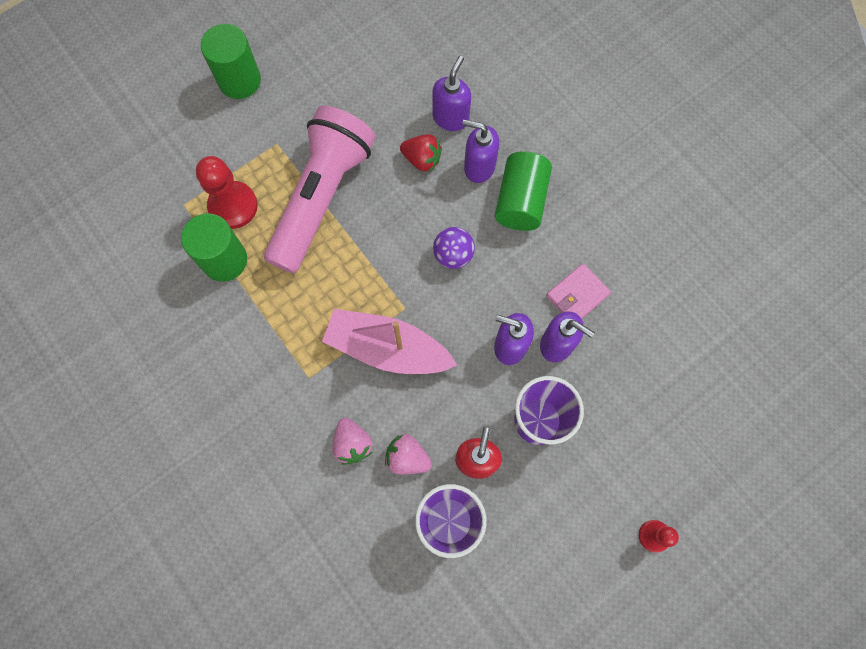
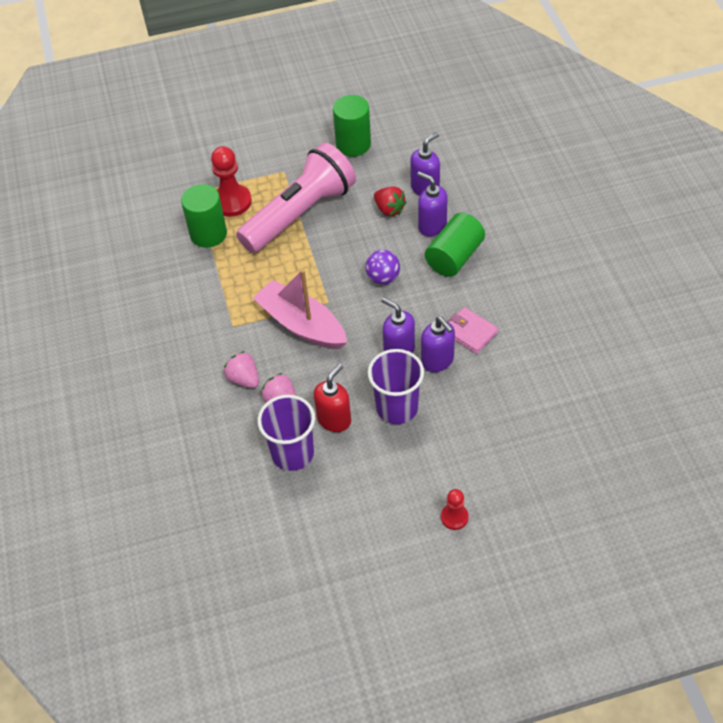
camera: 25 degrees right, 20 degrees down
(239, 80) = (276, 125): green cylinder -> green cylinder (353, 144)
(352, 444) = (244, 379): pink strawberry -> pink strawberry turned 135 degrees clockwise
(577, 295) = (470, 332): pink wallet -> pink wallet turned 60 degrees clockwise

